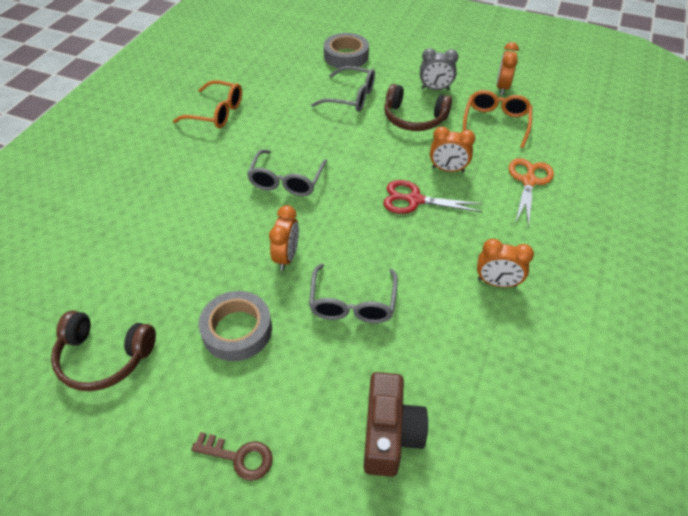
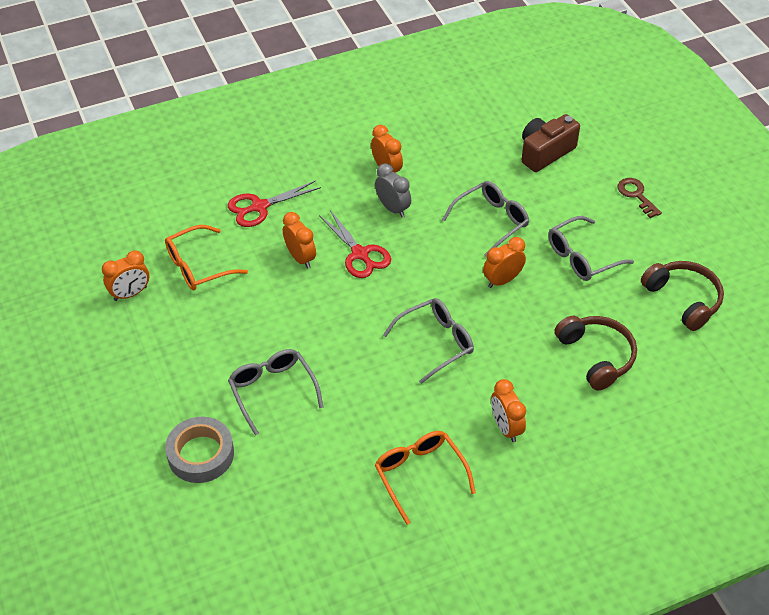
camera: 135 degrees left, 0 degrees up
(185, 164) = (506, 427): none -> orange clock
(237, 330) = (582, 257): grey tape -> grey glasses
(414, 118) = (254, 322): brown headphones -> brown headphones (596, 356)
(435, 89) = (186, 339): grey clock -> grey clock (393, 208)
(529, 181) = (259, 207): orange scissors -> red scissors

